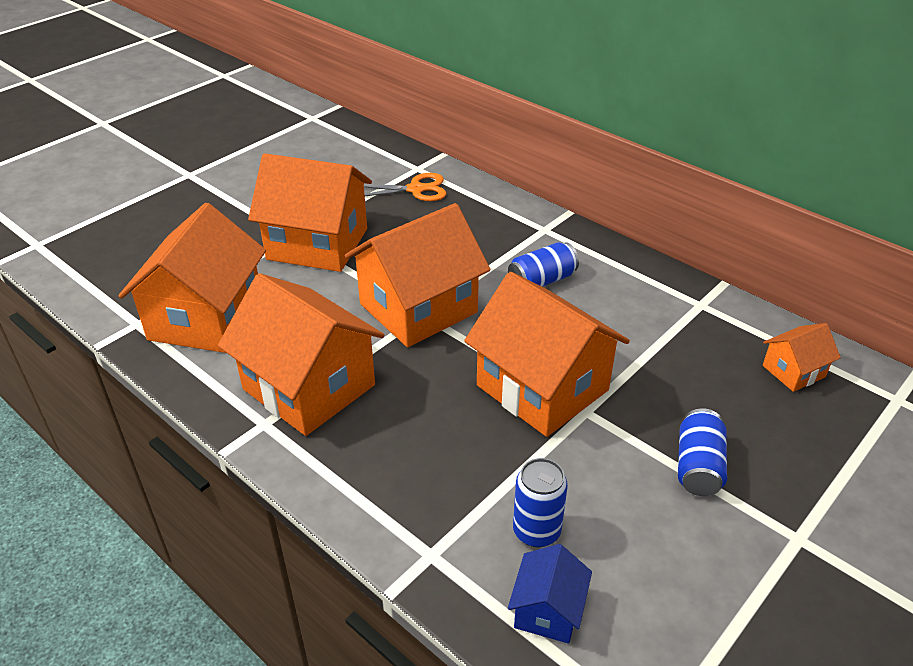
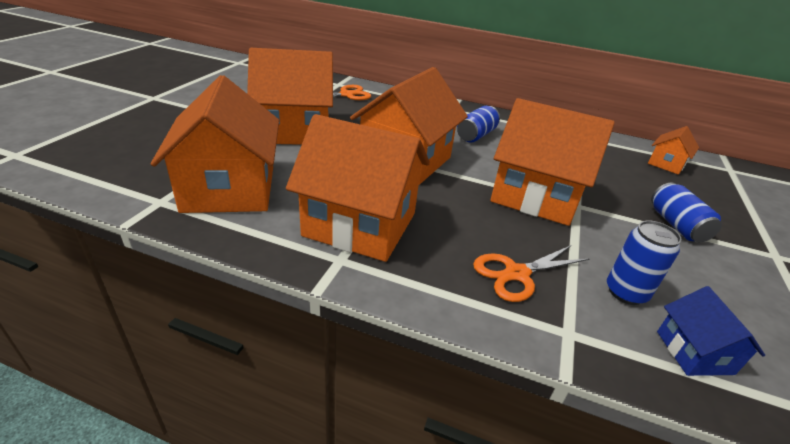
camera: 25 degrees left, 5 degrees down
(431, 481) = (517, 274): none -> orange scissors

